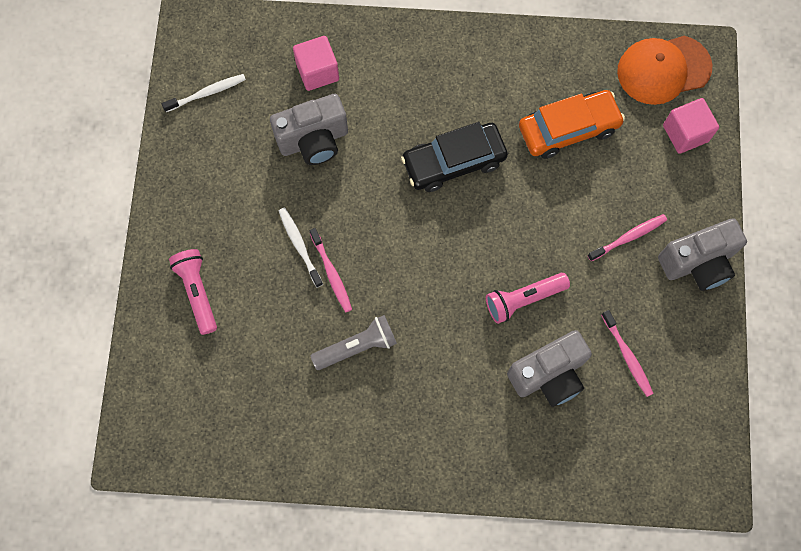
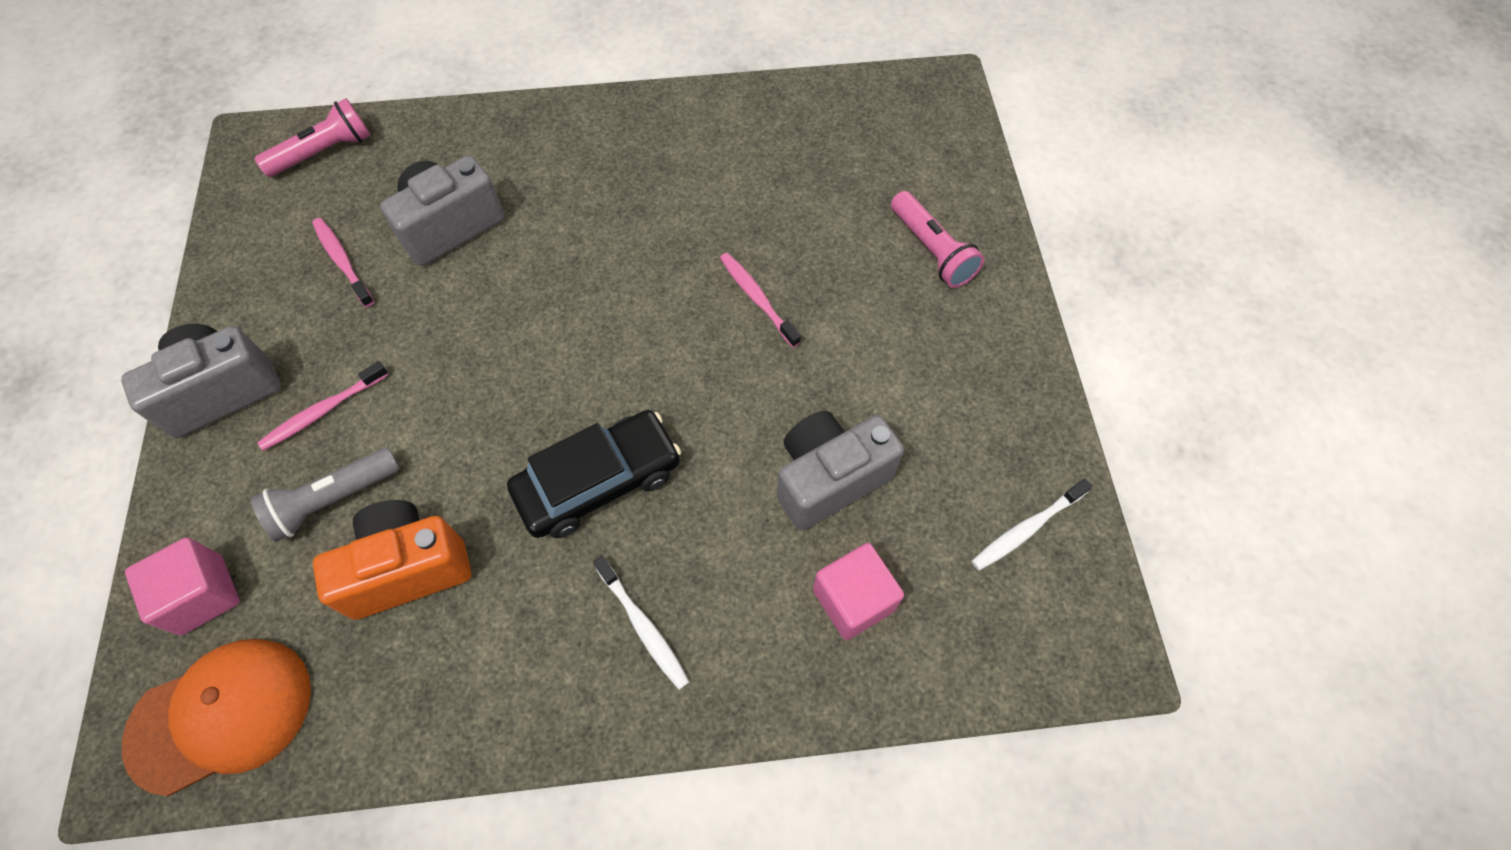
camera: 170 degrees right, 10 degrees down
(299, 246) = (810, 326): white toothbrush -> white toothbrush (643, 626)
(357, 346) = (705, 221): grey flashlight -> grey flashlight (333, 500)
(523, 299) = (484, 306): pink flashlight -> pink flashlight (324, 152)
(568, 129) = (407, 568): orange car -> orange camera

